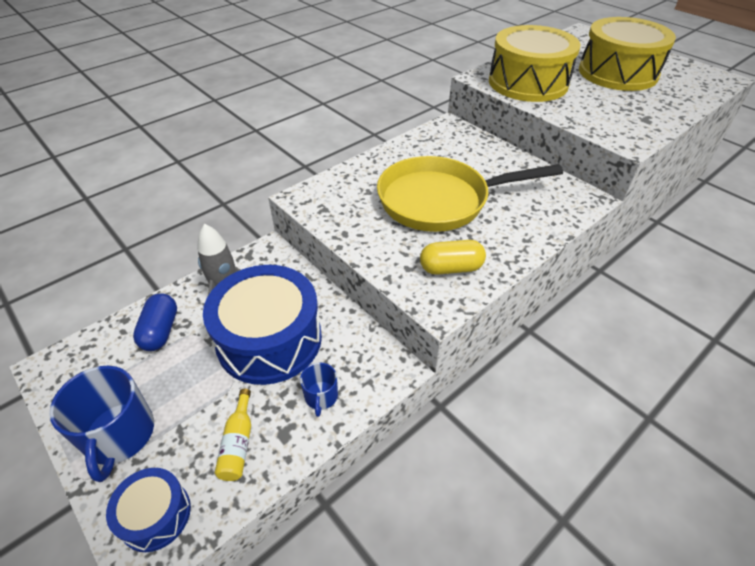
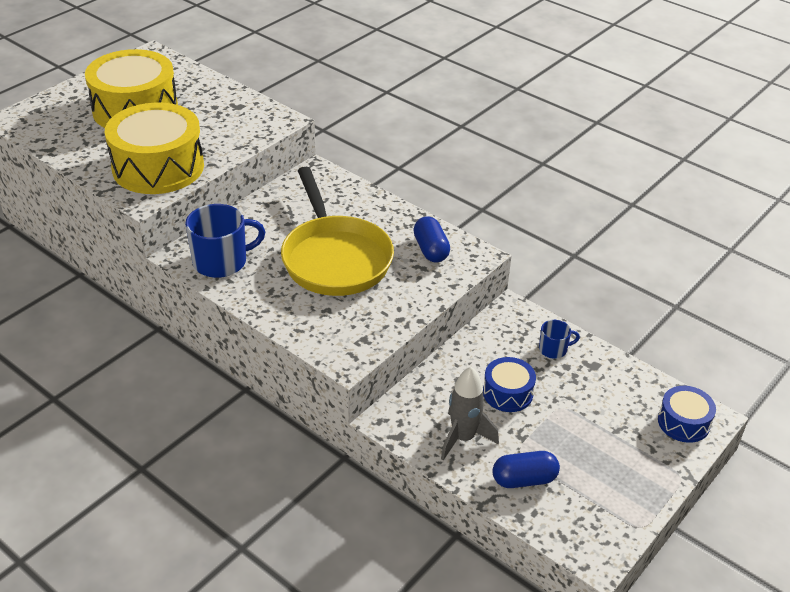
camera: 100 degrees left, 5 degrees down
(119, 435) = (638, 469): blue mug -> blue mug (221, 261)
(238, 443) = (612, 390): yellow bottle -> none
(269, 339) = (507, 393): blue drum -> blue drum, size x0.50
(451, 268) = (431, 250): yellow capsule -> blue capsule

